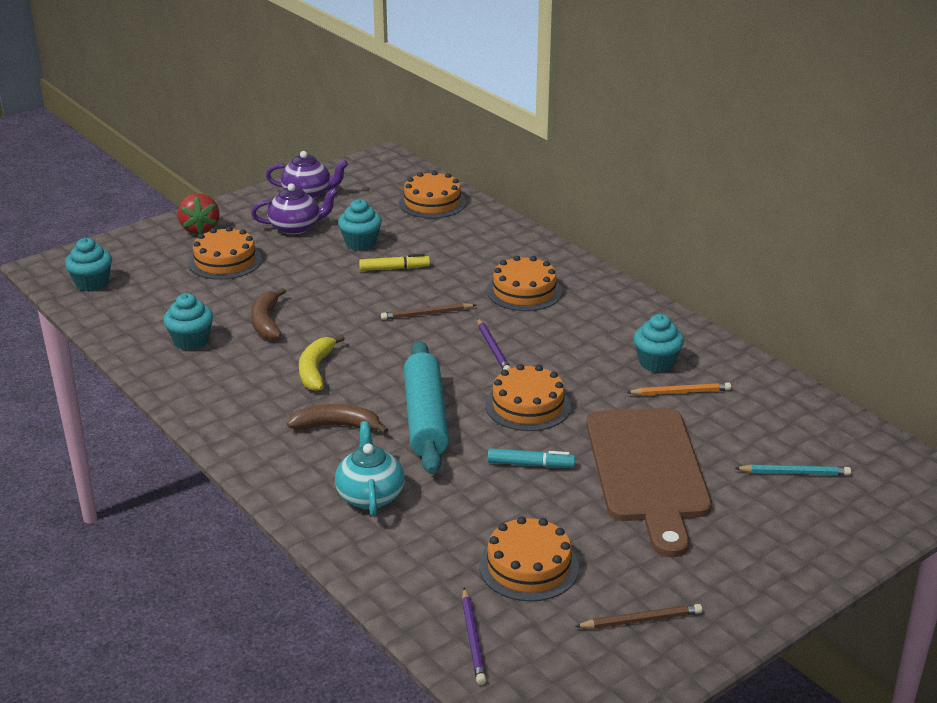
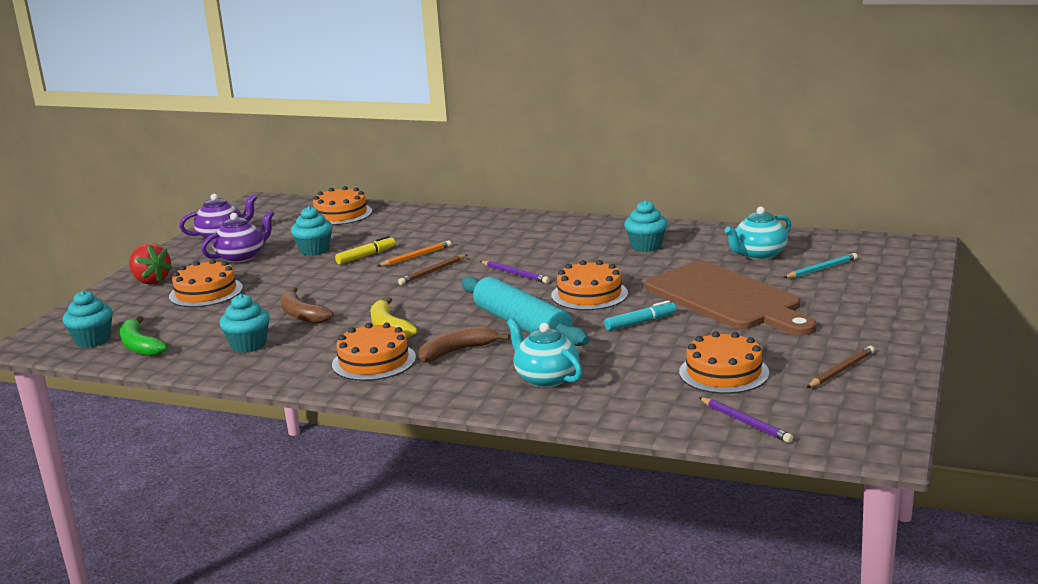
camera: 30 degrees left, 10 degrees down
(116, 305) = (139, 346): none -> green banana
(524, 291) = (491, 239): orange cake -> orange cake (374, 361)
(680, 392) = (686, 255): orange pencil -> orange pencil (416, 256)
(754, 423) = (758, 255): none -> turquoise teapot

